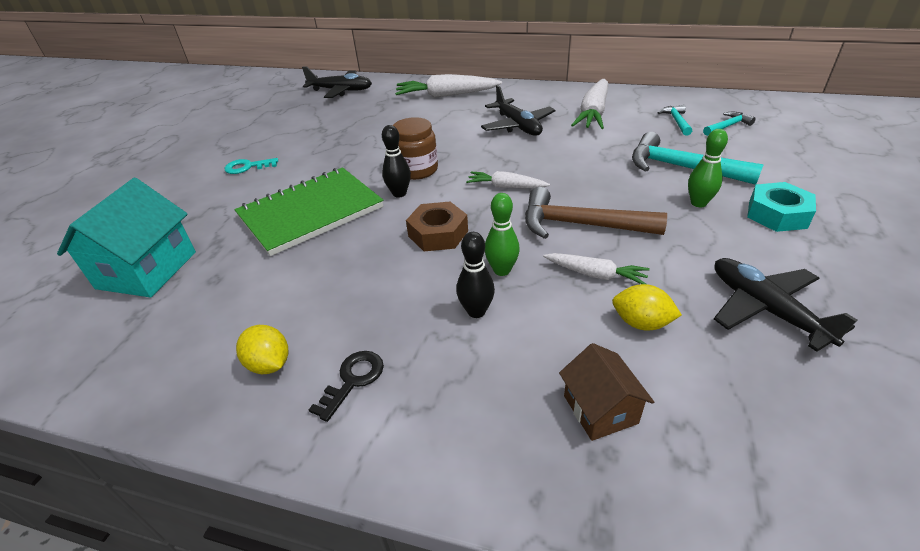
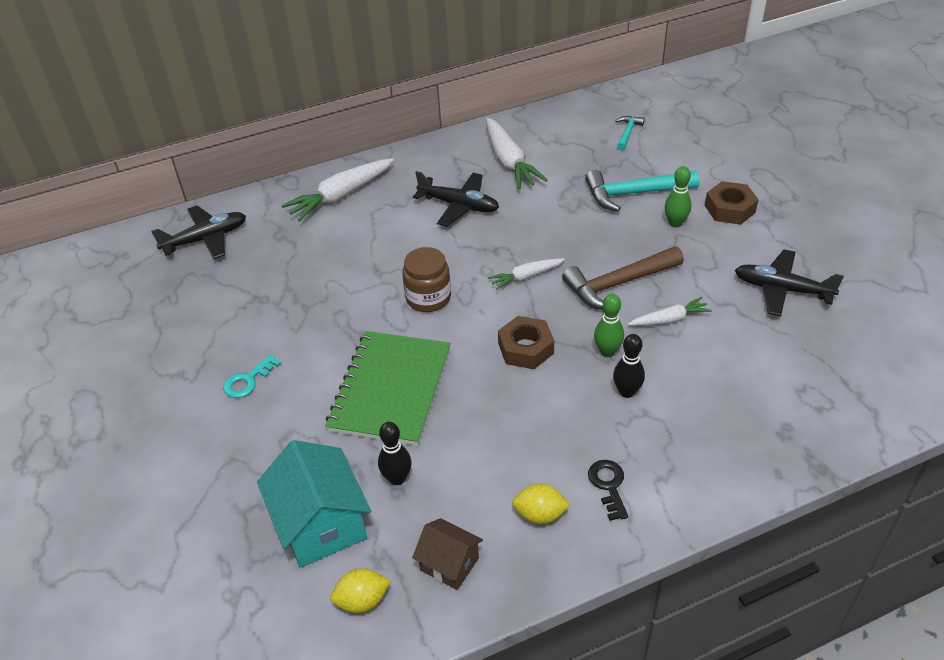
camera: 40 degrees left, 5 degrees up
(399, 193) = (445, 329): black bowling pin -> black bowling pin (397, 478)
(600, 409) = (759, 406): brown house -> brown house (449, 564)
(641, 323) = (728, 339): yellow lemon -> yellow lemon (362, 601)
(676, 121) = (585, 143): turquoise hammer -> none
(777, 214) = (729, 209): turquoise nut -> brown nut

